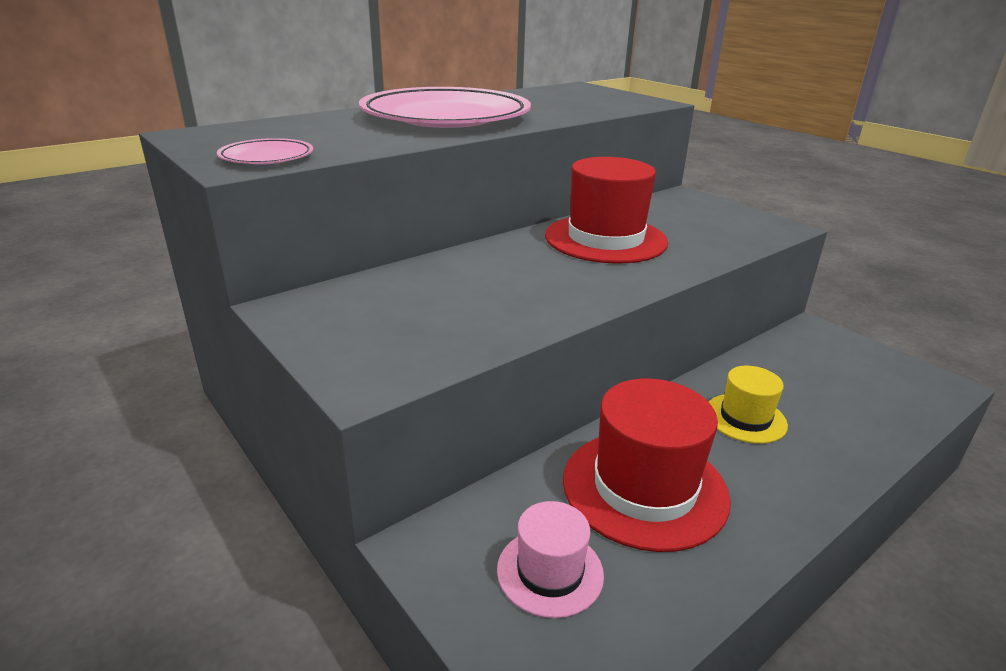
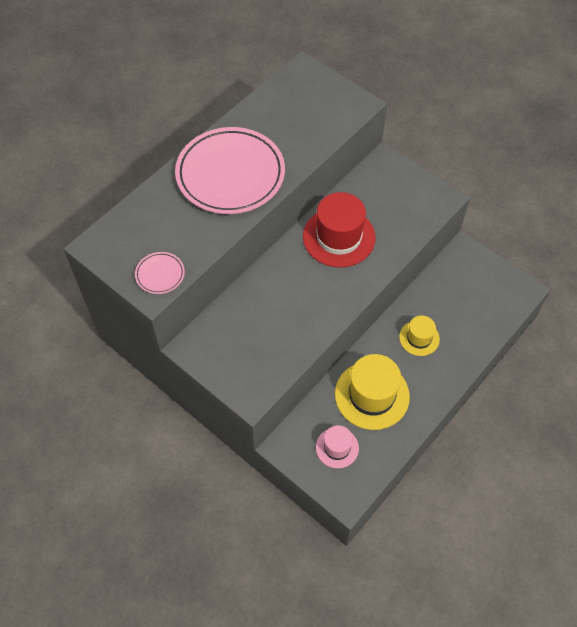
camera: 10 degrees left, 30 degrees up
(644, 488) = (372, 395): red hat -> yellow hat

